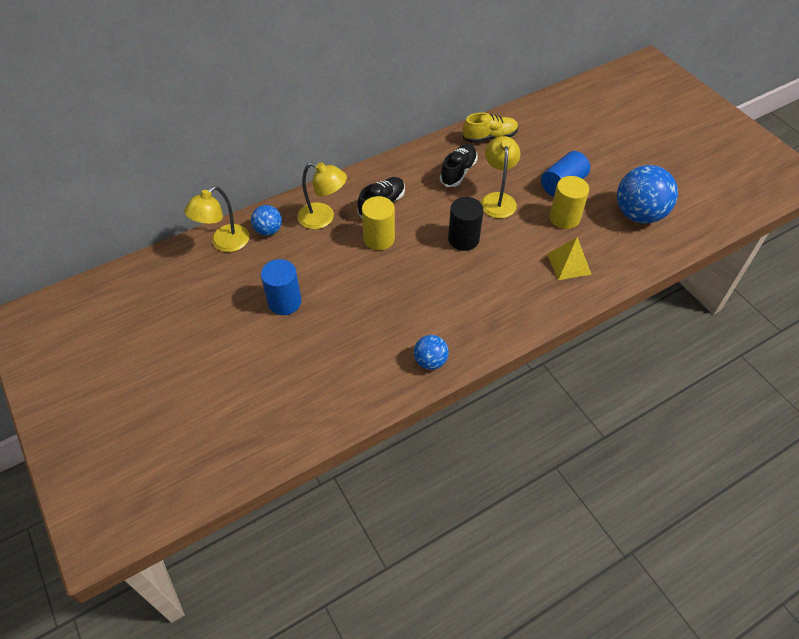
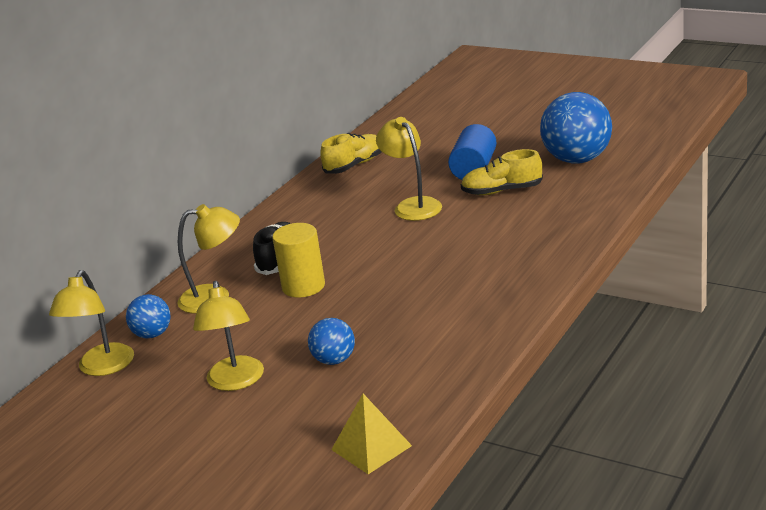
camera: 25 degrees left, 25 degrees down
(284, 302) = (235, 382): blue cylinder -> yellow lamp
(430, 361) = (466, 352): blue ball -> blue ball (334, 360)
(458, 172) = (345, 202): black shoe -> none
(463, 239) = (405, 248): black cylinder -> none
(564, 218) = (502, 191): yellow cylinder -> yellow shoe
(569, 264) = (542, 221): yellow pyramid -> yellow pyramid (371, 447)

